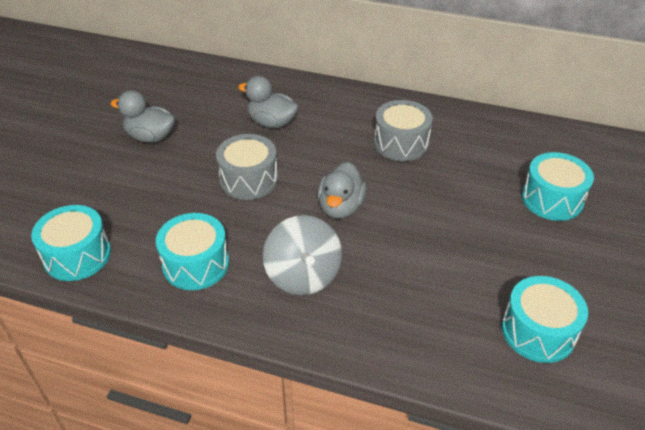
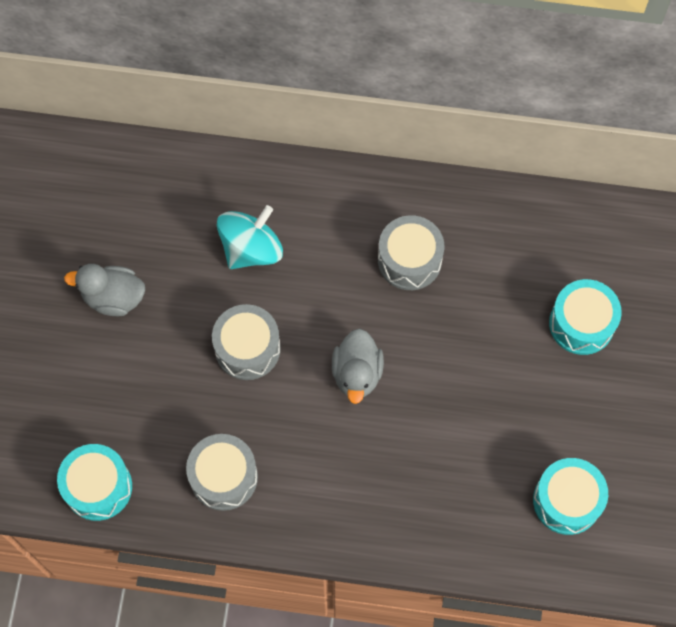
camera: 10 degrees left, 25 degrees up
(196, 264) = (224, 477): turquoise drum -> grey drum
(272, 123) = (251, 249): grey duck -> turquoise spinning top
(303, 275) = (335, 472): grey spinning top -> none

